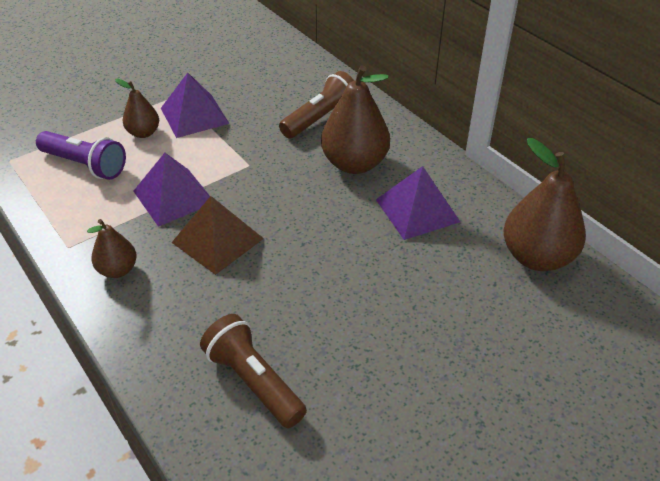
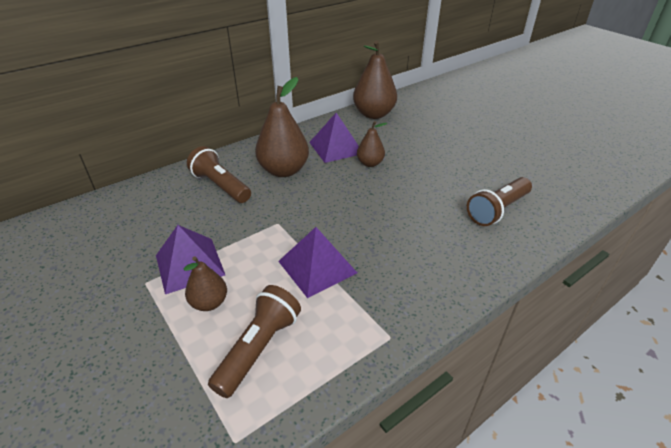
camera: 90 degrees left, 5 degrees down
(85, 165) = (259, 348): purple flashlight -> brown flashlight
(118, 270) = (414, 293): brown pear -> brown pear (370, 163)
(217, 240) = (372, 235): brown pyramid -> none

